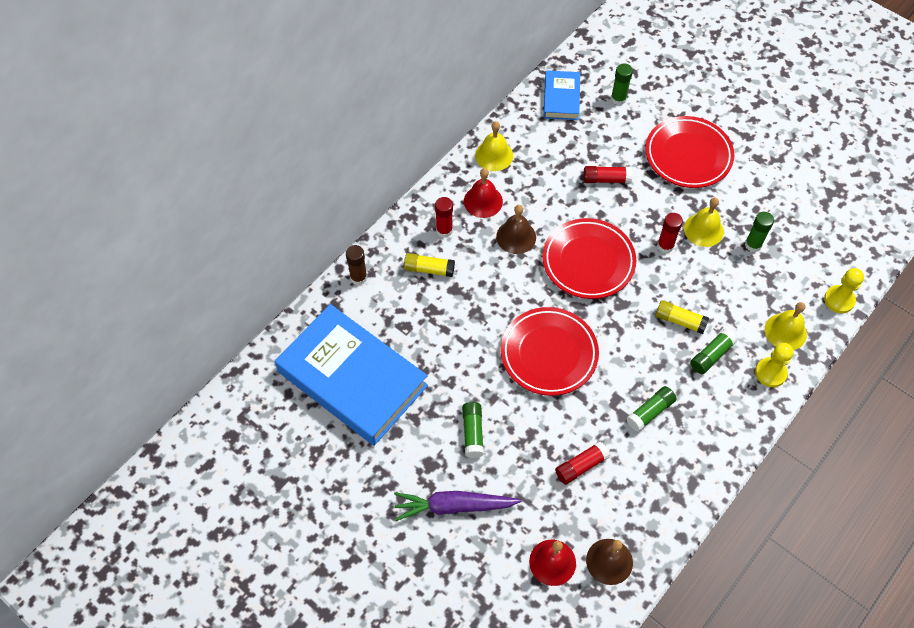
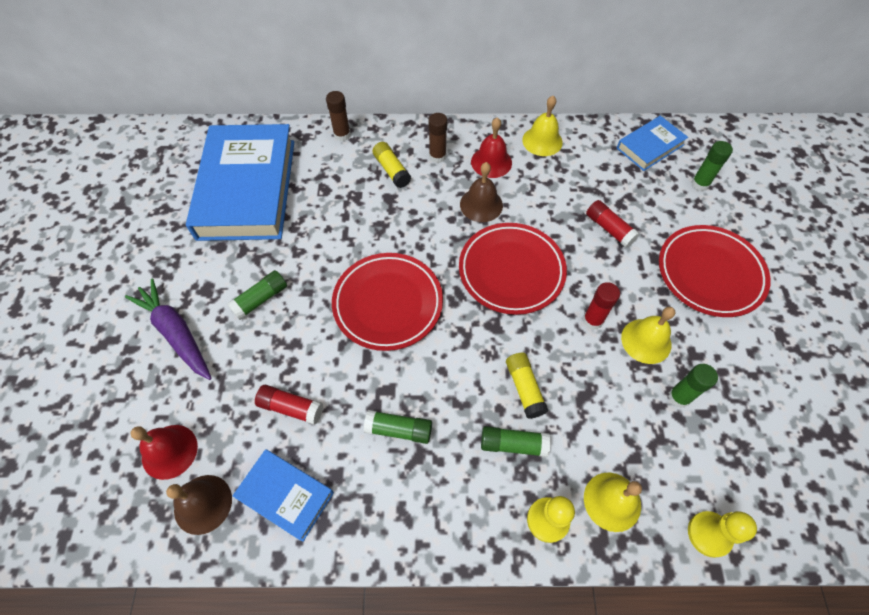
camera: 50 degrees right, 0 degrees up
(444, 230) = (437, 156): red glue stick -> brown glue stick
(642, 507) = (285, 495): none -> blue book

